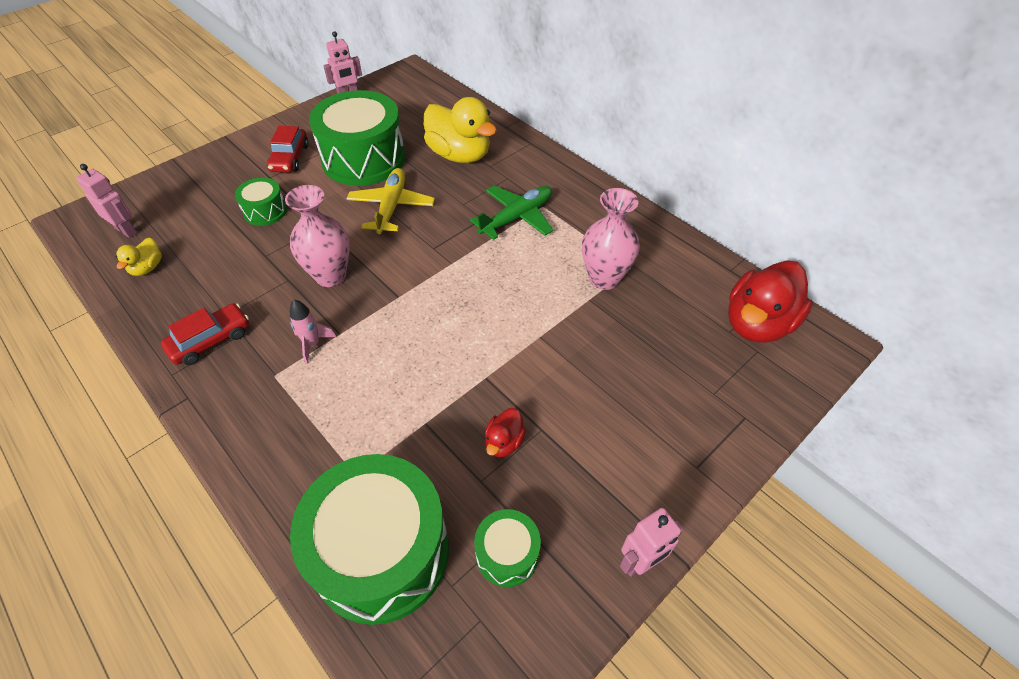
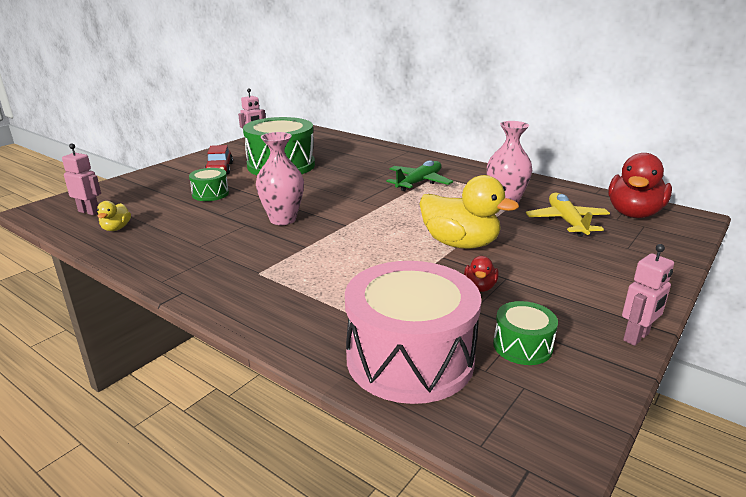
camera: 10 degrees left, 25 degrees down
(211, 340) = (191, 260): red car -> none
(312, 344) = (285, 254): pink rocket -> none
(381, 552) = (409, 358): green drum -> pink drum
(391, 207) = (316, 185): yellow plane -> yellow plane (566, 221)
(459, 155) = (357, 159): yellow duck -> yellow duck (460, 244)

